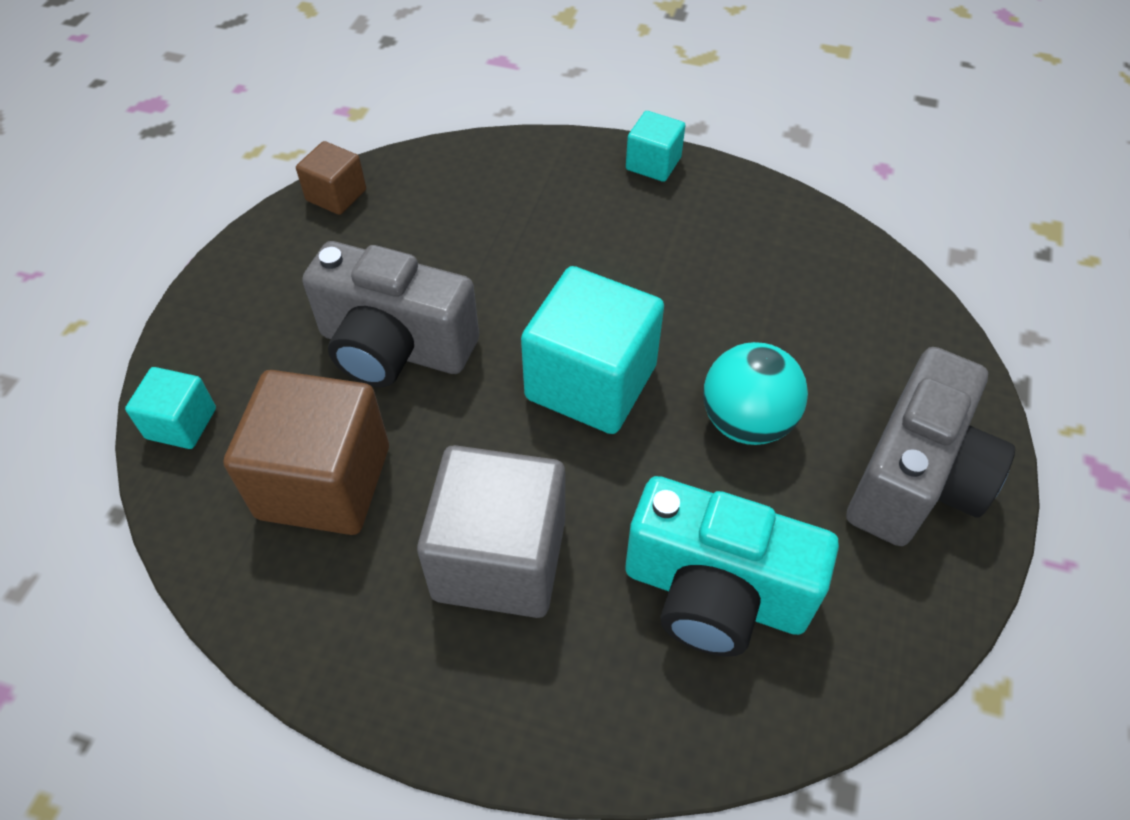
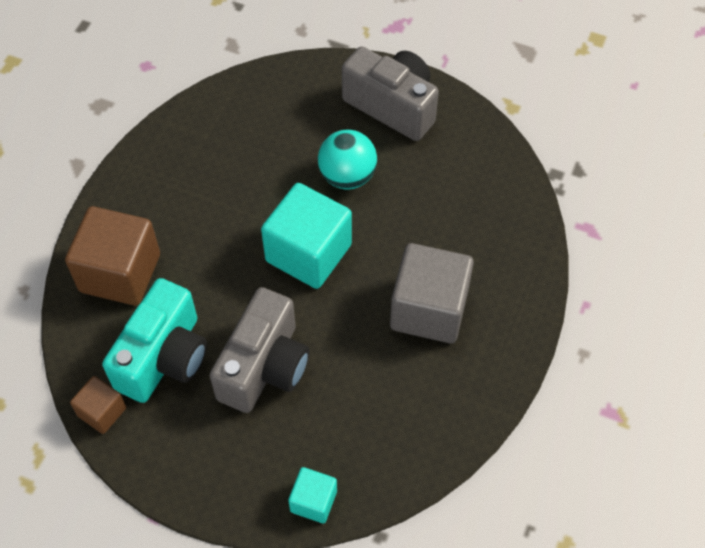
camera: 85 degrees left, 5 degrees up
(324, 482) = (369, 406): brown cube -> brown cube (120, 273)
(653, 163) = (114, 195): turquoise cube -> none
(715, 593) = (455, 208): turquoise camera -> turquoise camera (164, 357)

